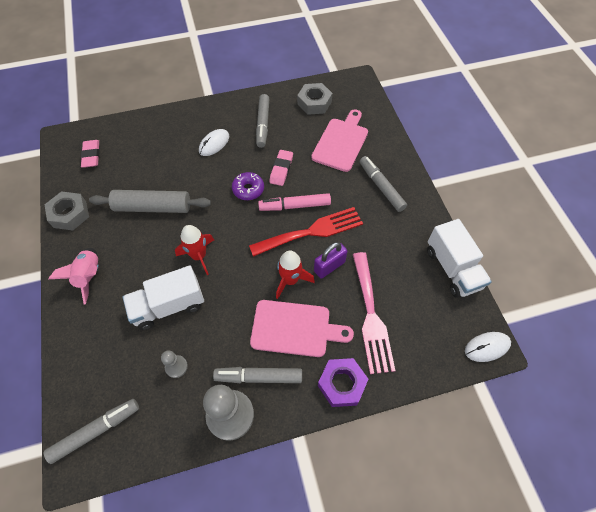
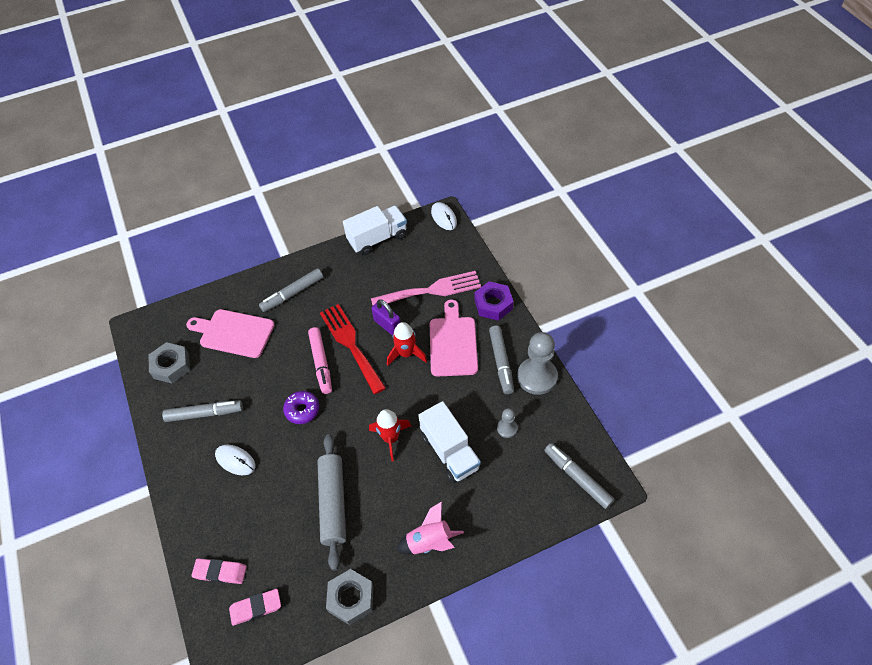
camera: 95 degrees left, 5 degrees down
(281, 169) = (273, 383): pink eraser -> pink eraser (220, 572)

